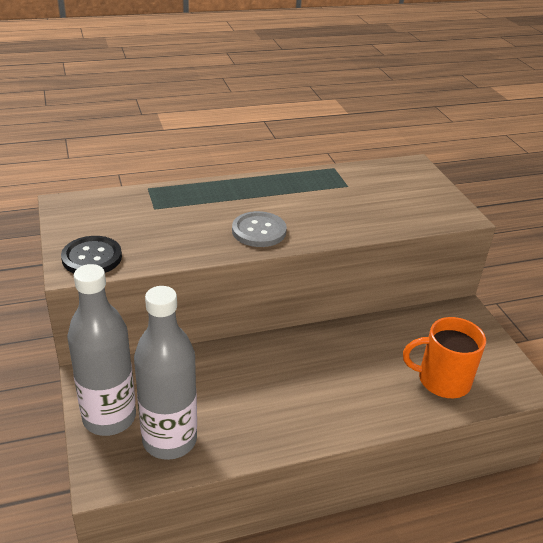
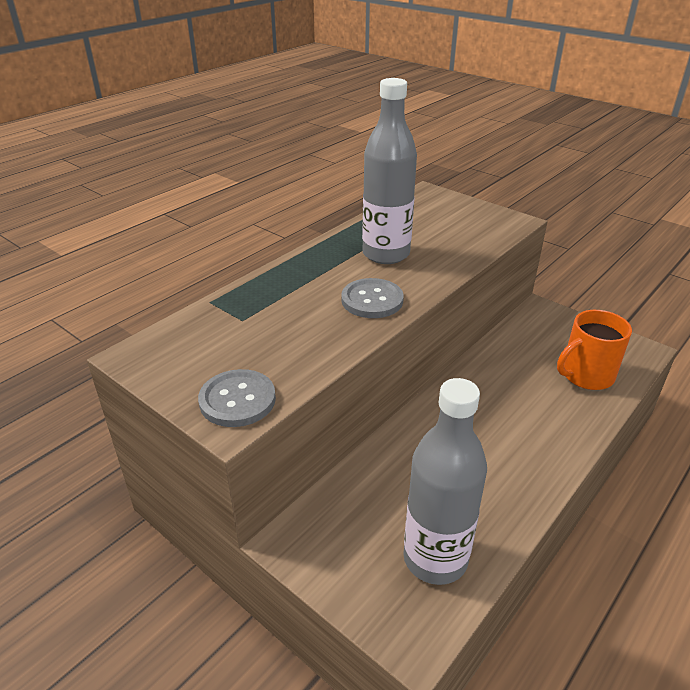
camera: 30 degrees left, 0 degrees up
(92, 257) = (237, 400): black button -> grey button
(109, 417) = (353, 572): grey bottle -> grey bottle (386, 254)

